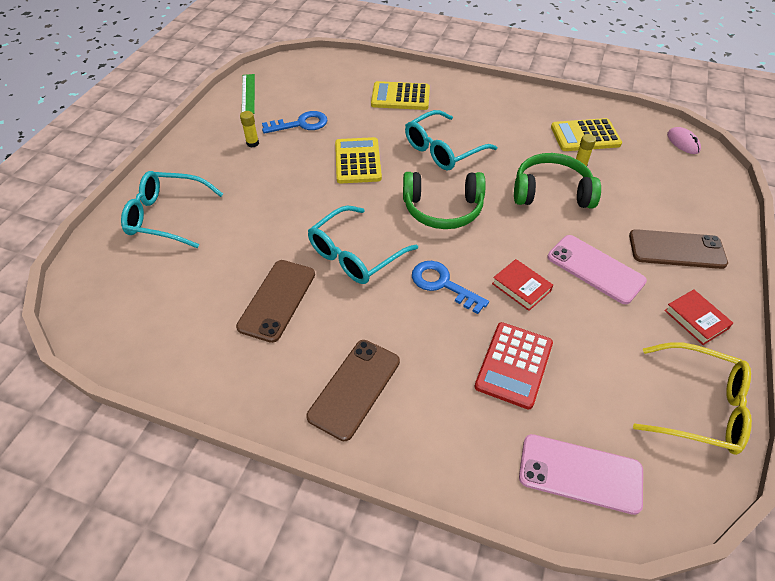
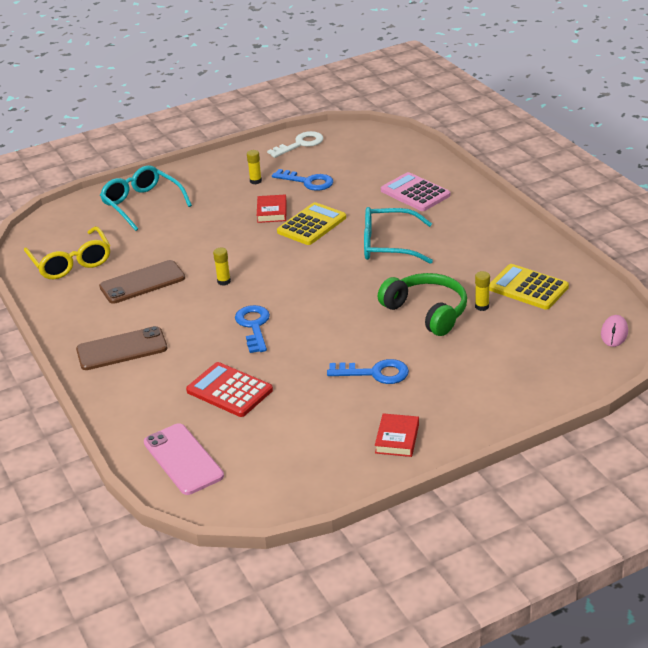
camera: 45 degrees right, 15 degrees down
(248, 94) = (300, 144): green ruler -> white key
(355, 255) = (224, 281): turquoise glasses -> yellow glue stick
(400, 97) = (415, 193): yellow calculator -> pink calculator
(442, 209) = (325, 283): green headphones -> none
(513, 365) = (229, 390): red calculator -> red calculator turned 60 degrees clockwise
(521, 287) = (303, 355): red book -> red book (272, 212)
(595, 269) = (375, 373): pink phone -> blue key
(676, 249) = (462, 395): brown phone -> none
(699, 406) = (311, 478): yellow glasses -> yellow glasses (71, 262)

